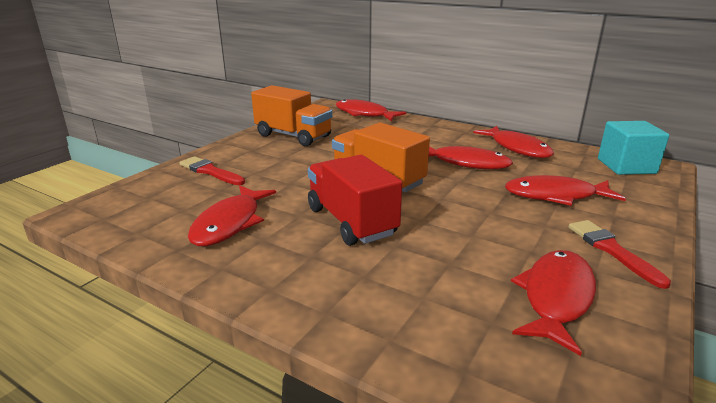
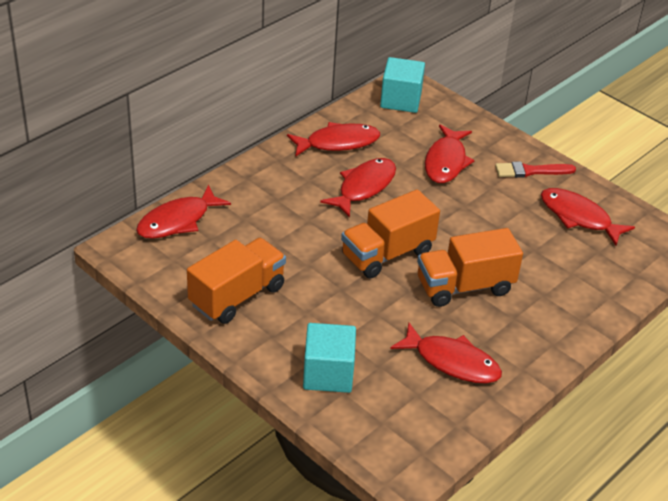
camera: 80 degrees left, 15 degrees up
(210, 171) = (328, 374): red brush -> turquoise cube
(351, 221) = (464, 286): red truck -> orange truck

